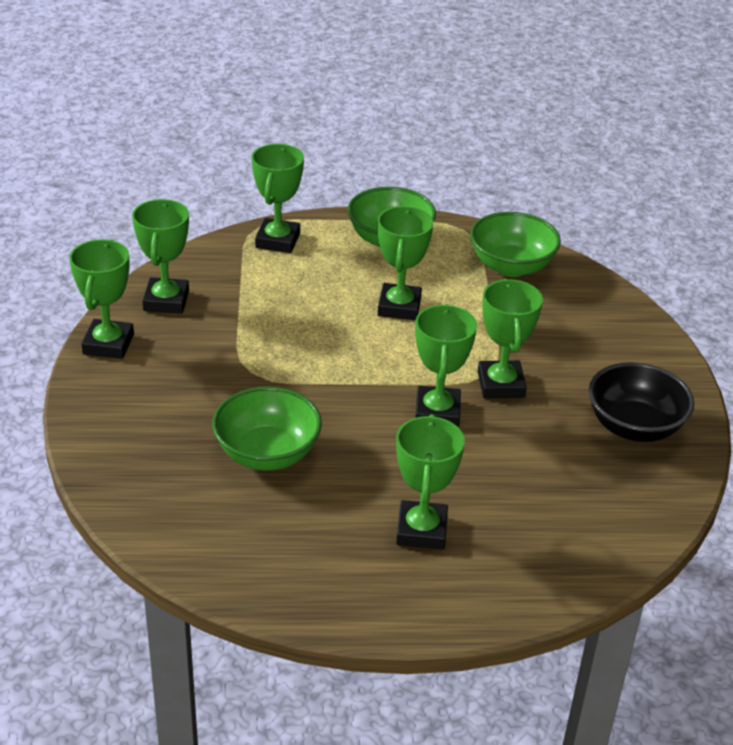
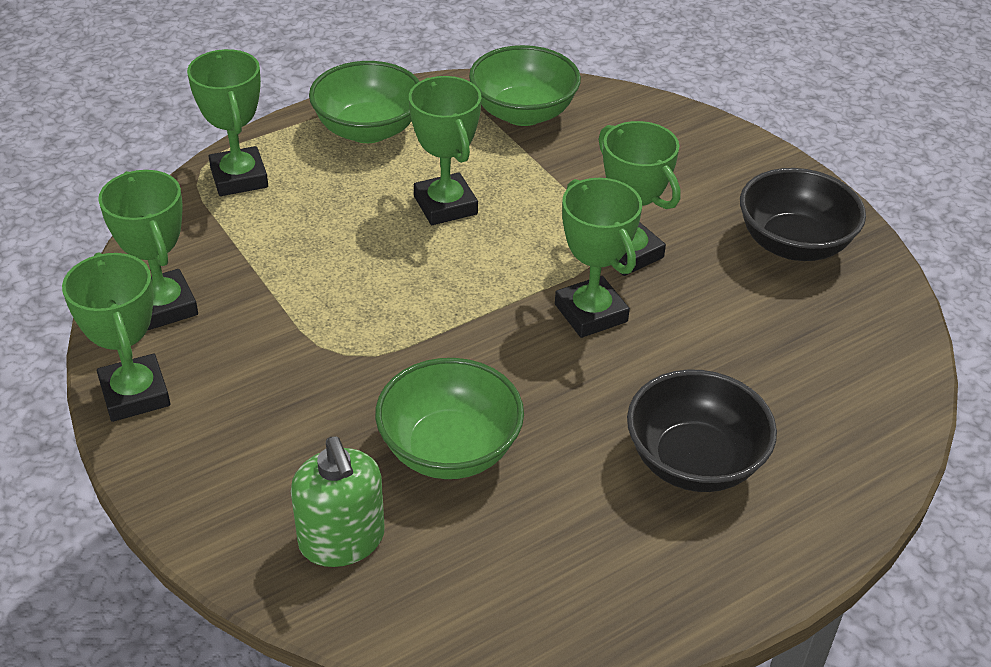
camera: 30 degrees left, 5 degrees up
(157, 475) = (342, 540): none -> green soap dispenser
(421, 530) = (694, 461): green trophy -> black bowl

